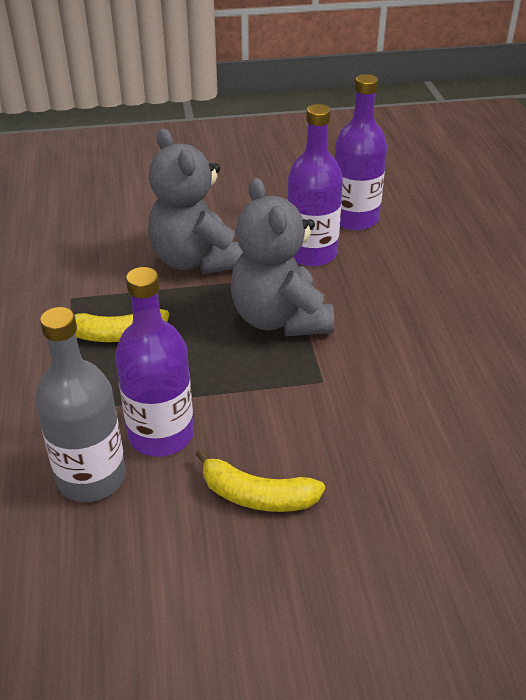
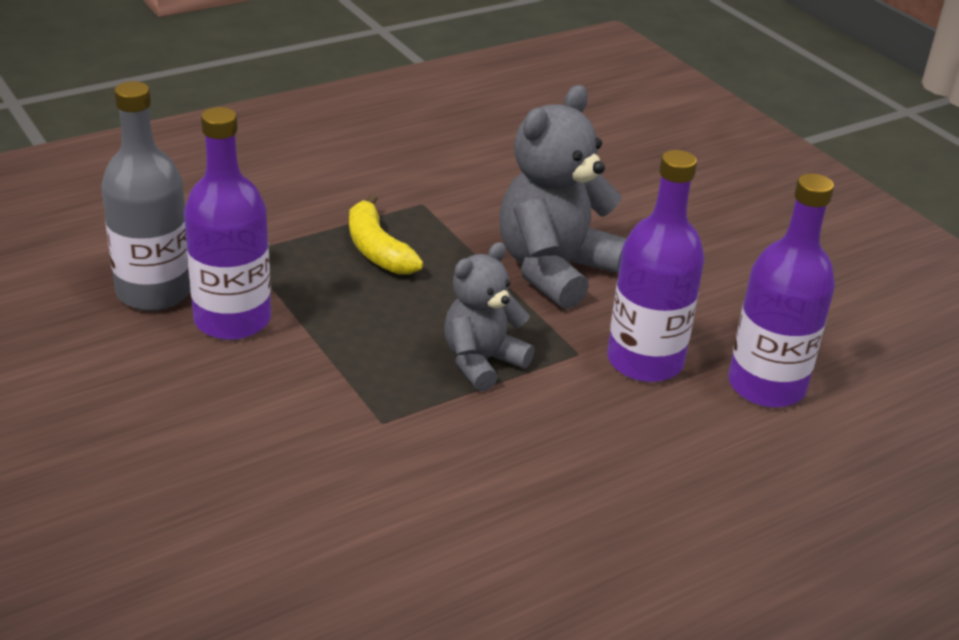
camera: 65 degrees right, 5 degrees down
(257, 496) = (167, 408): yellow banana -> none
(280, 319) = (482, 362): grey teddy bear -> grey teddy bear, size x0.62

